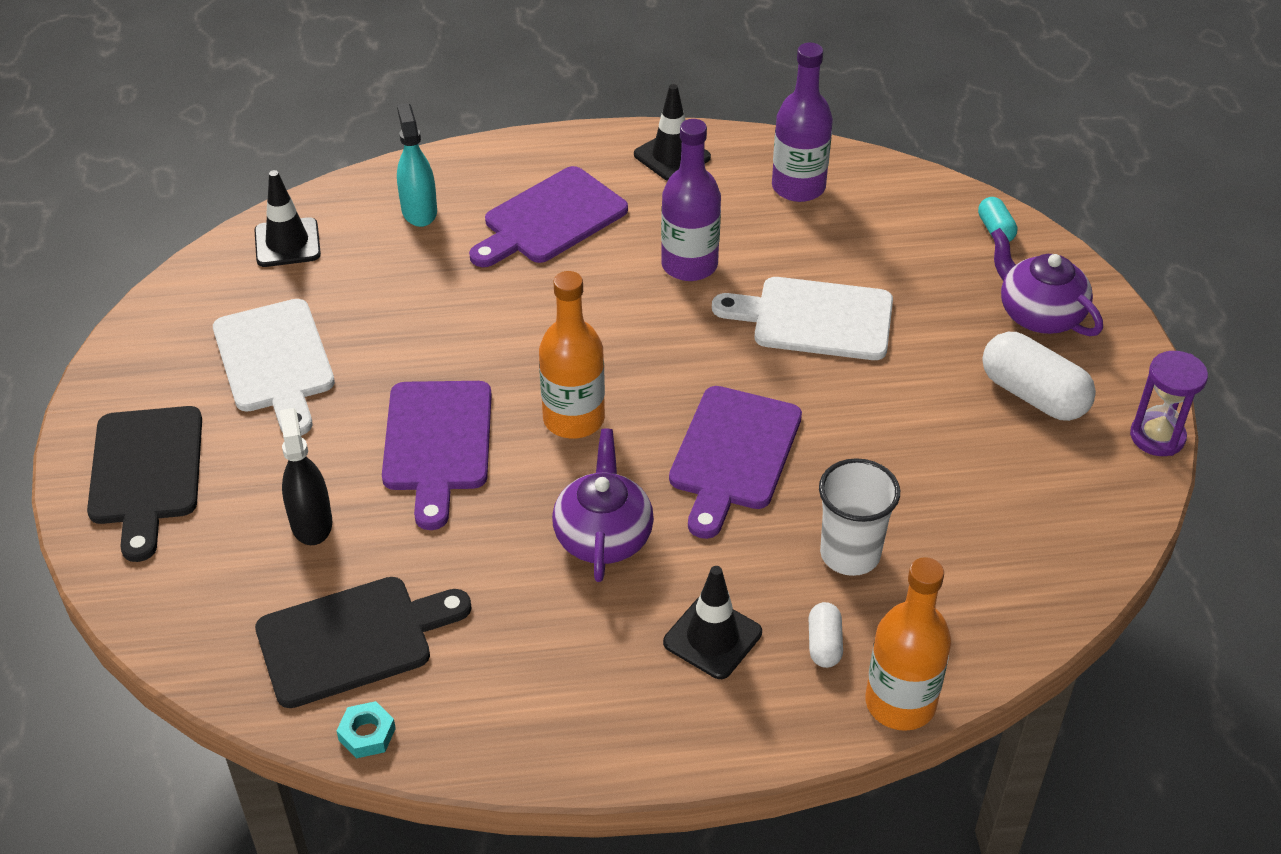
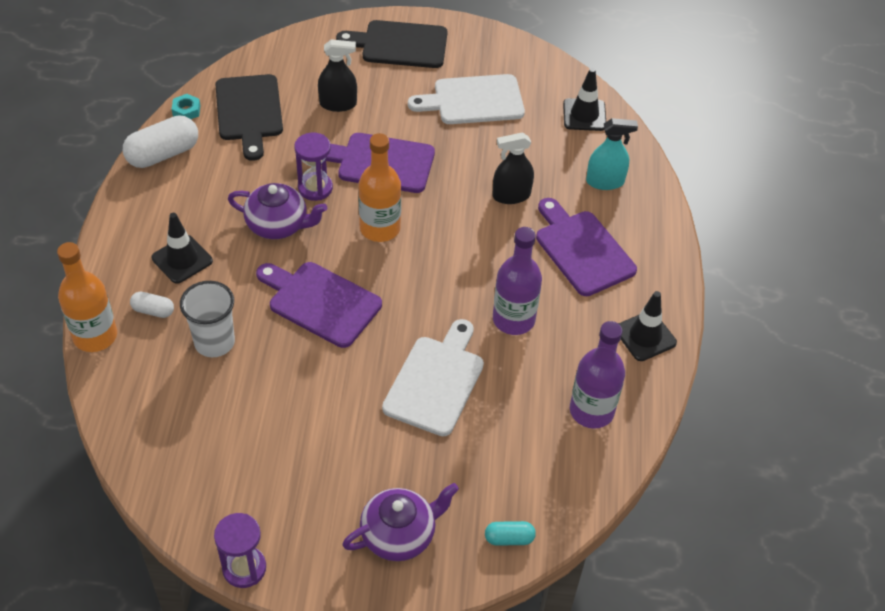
camera: 100 degrees right, 5 degrees up
(469, 295) = (511, 195): none -> black spray bottle
(513, 509) = (315, 188): none -> purple hourglass
(1033, 395) = (314, 498): white capsule -> white capsule (163, 154)

